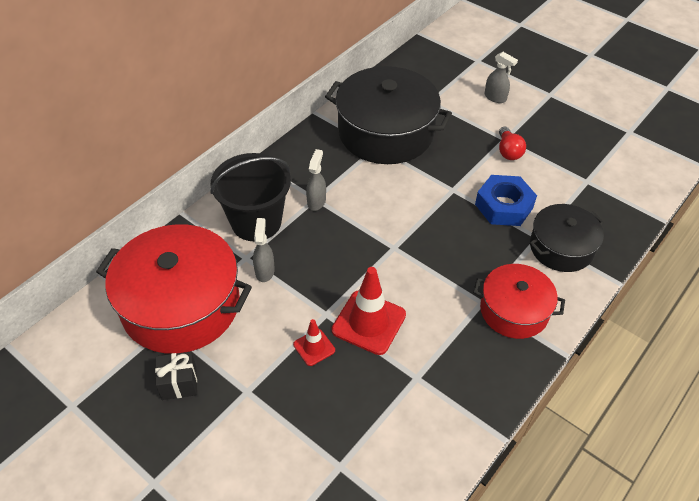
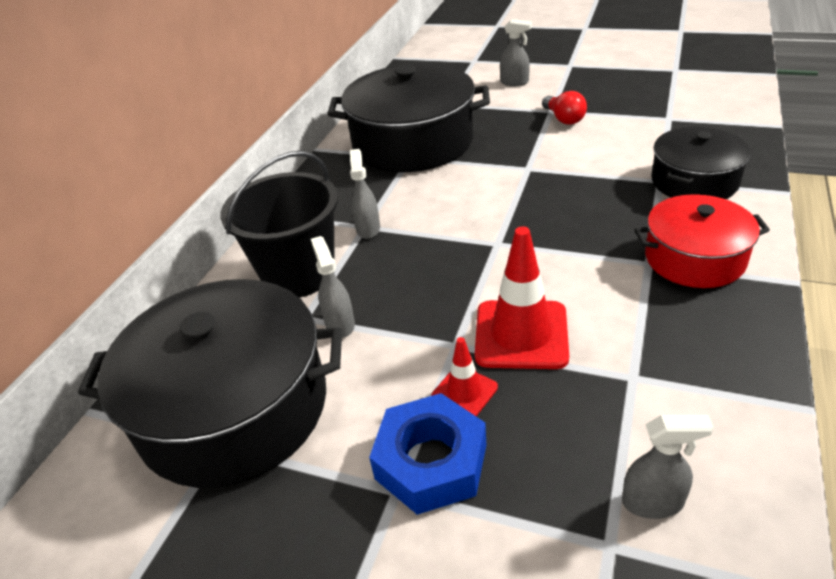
camera: 15 degrees left, 10 degrees down
(179, 383) = (278, 521): black gift -> none
(181, 305) = (234, 408): red pot -> black pot
(377, 454) = (653, 502): none -> grey spray bottle
(504, 206) = (598, 165): blue nut -> blue nut (431, 462)

